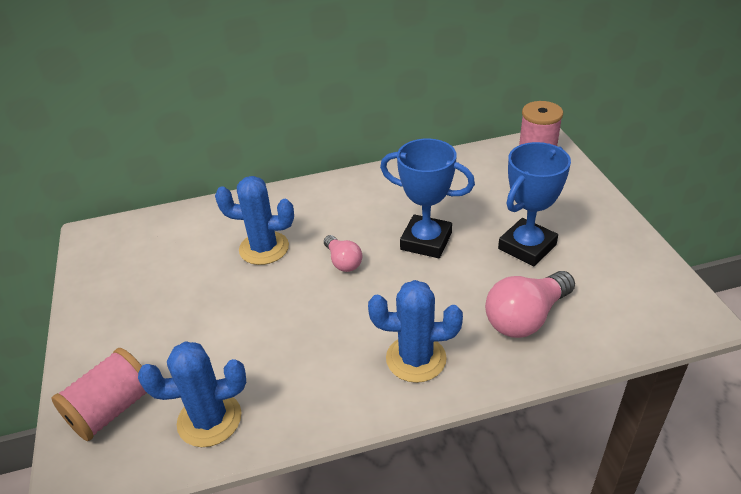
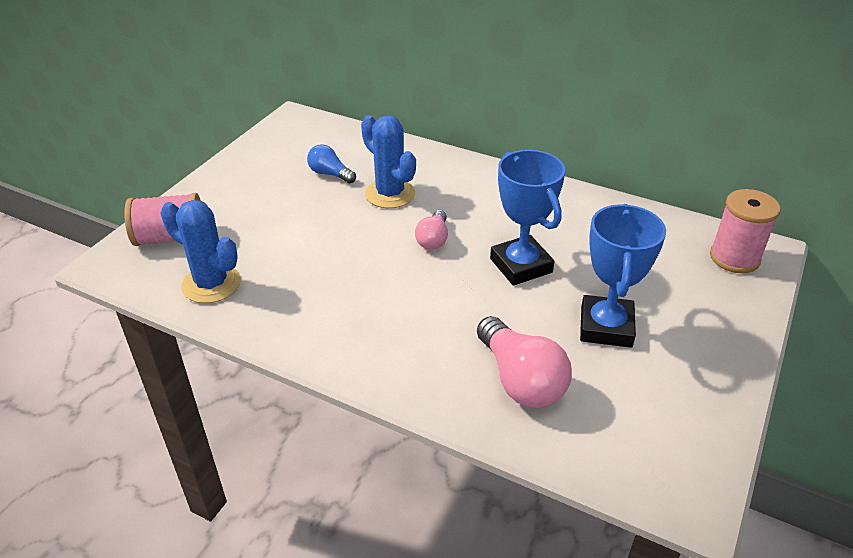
camera: 40 degrees right, 0 degrees up
(191, 262) = (330, 174): none -> blue light bulb
(416, 359) = (390, 345): blue cactus -> none
(526, 317) = (520, 379): pink light bulb -> pink light bulb turned 120 degrees counterclockwise
(527, 247) = (606, 327): blue trophy -> blue trophy turned 75 degrees counterclockwise

